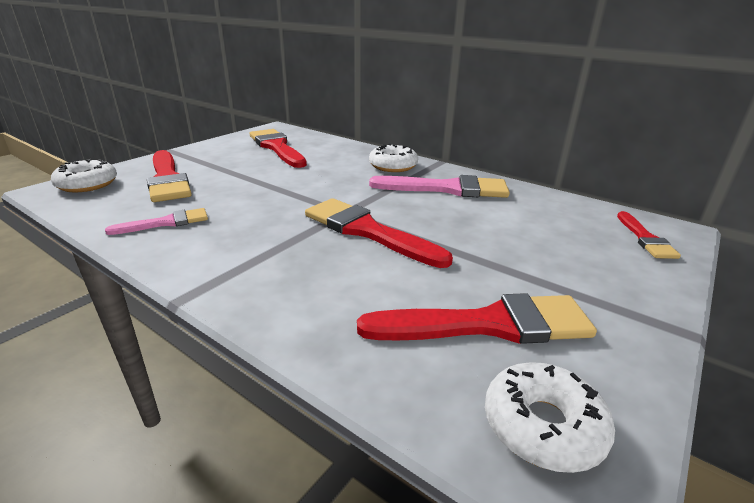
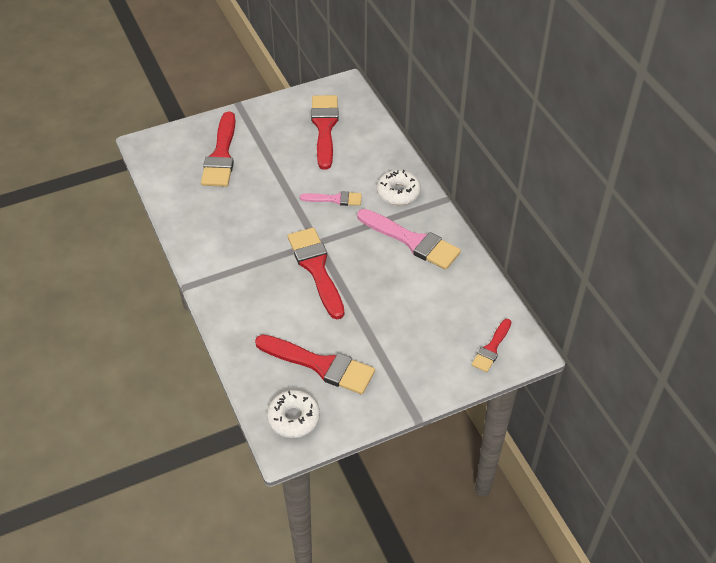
camera: 30 degrees right, 20 degrees up
(87, 184) = (168, 144): white donut -> none
(166, 223) = (202, 212): pink brush -> pink brush (335, 199)

